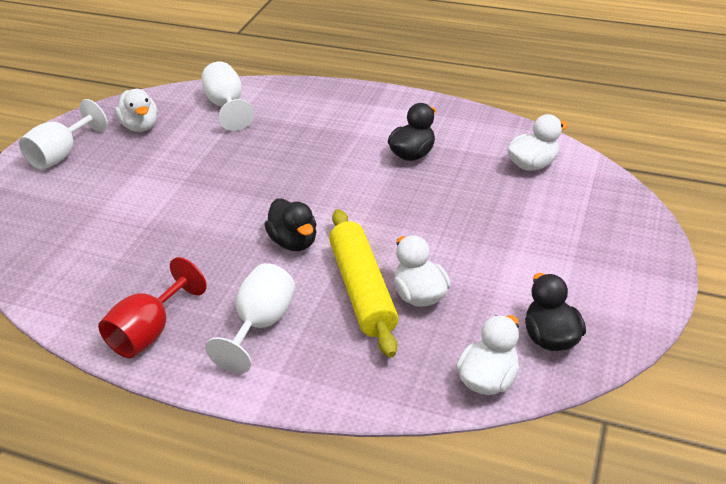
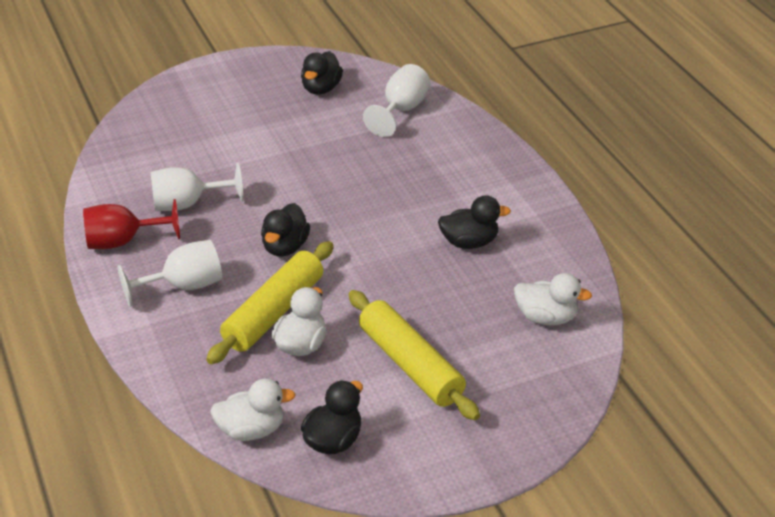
camera: 45 degrees right, 0 degrees up
(62, 155) = (244, 79): white goblet -> white goblet (188, 204)
(140, 126) = (321, 89): white duck -> black duck
(509, 251) = (410, 365): none -> yellow rolling pin

